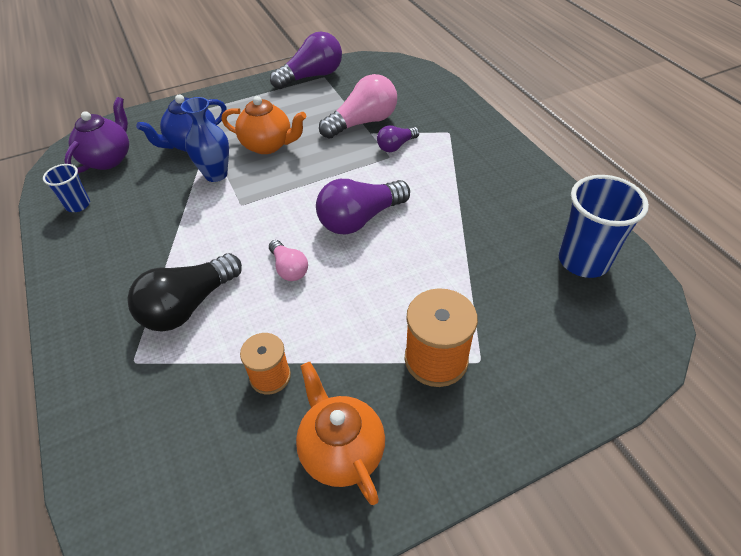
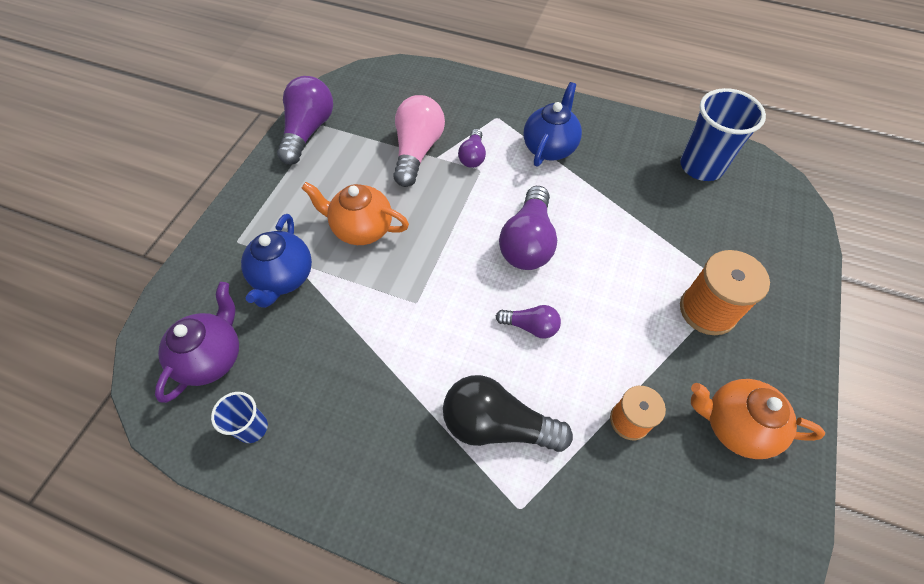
camera: 45 degrees left, 10 degrees up
(108, 159) = (212, 357): purple teapot -> purple teapot turned 45 degrees clockwise
(188, 306) = (497, 425): black light bulb -> black light bulb turned 105 degrees clockwise
(216, 174) = (352, 291): blue vase -> none
(268, 145) = (361, 229): orange teapot -> orange teapot turned 135 degrees counterclockwise
(289, 268) = (531, 326): pink light bulb -> purple light bulb
(462, 172) = (549, 147): none -> blue teapot

